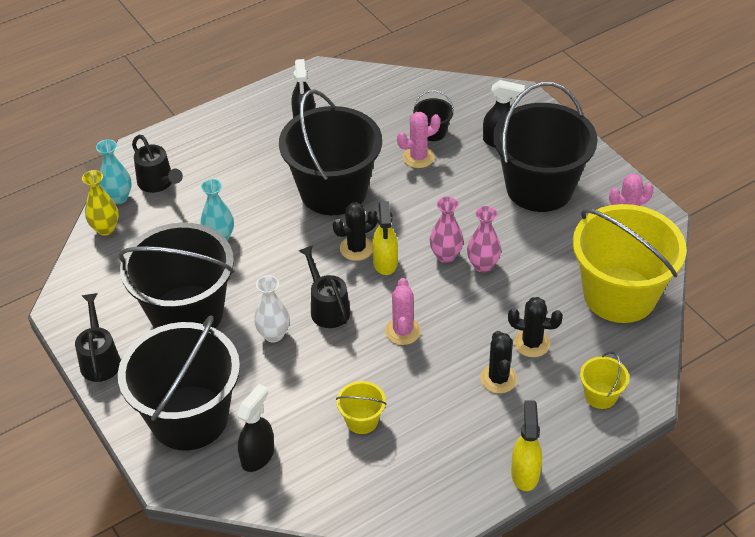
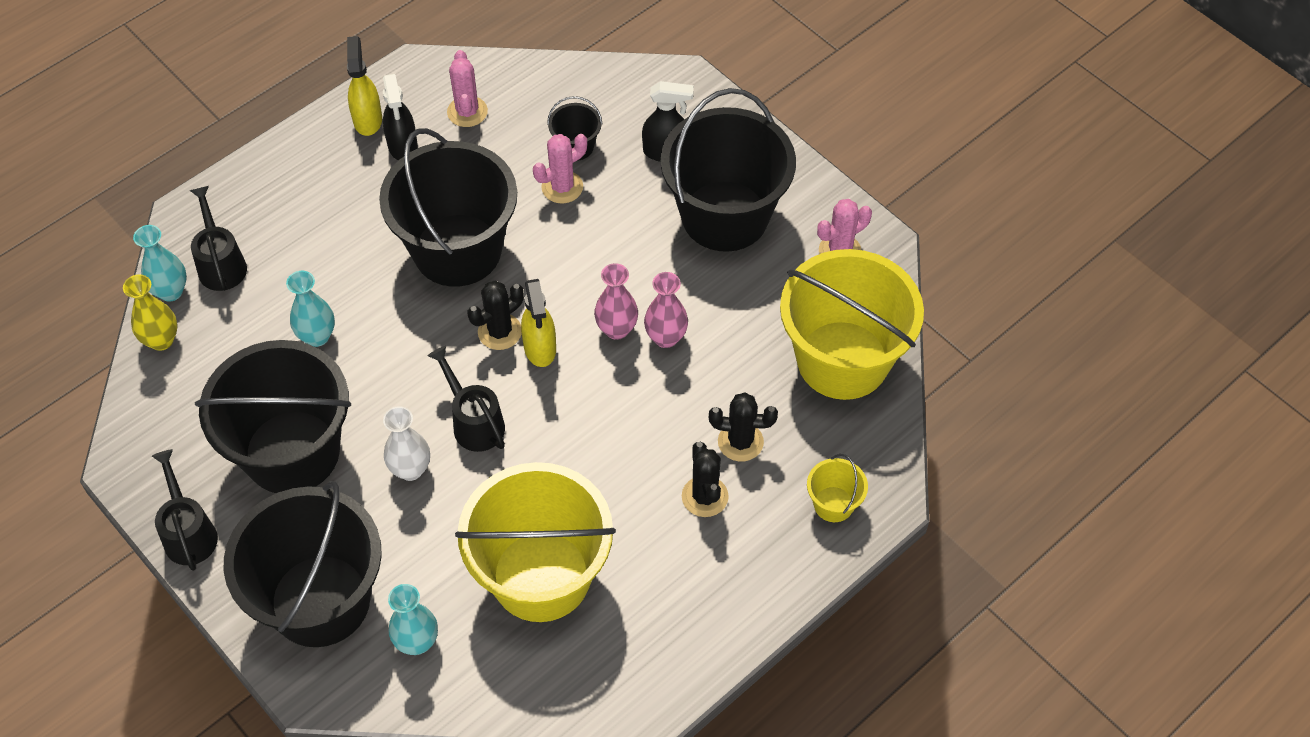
camera: 10 degrees left, 10 degrees up
(158, 183) = (221, 263): black watering can -> black watering can turned 150 degrees counterclockwise
(258, 456) = (417, 642): black spray bottle -> turquoise vase
(362, 420) = (541, 576): yellow bucket -> yellow bucket, size x2.41
(403, 331) = (576, 444): pink cactus -> pink cactus (467, 112)
(525, 473) = (752, 622): yellow spray bottle -> yellow spray bottle (368, 119)

